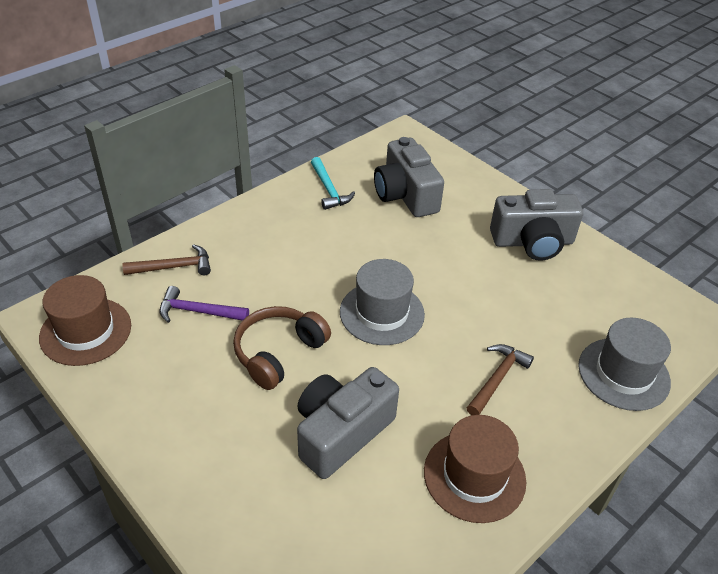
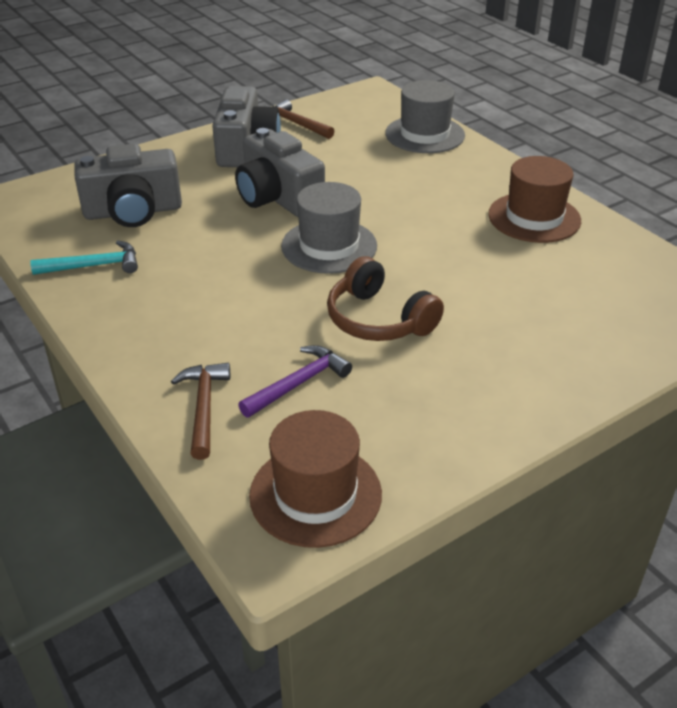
camera: 80 degrees left, 5 degrees down
(198, 311) = (298, 383): purple hammer -> purple hammer turned 150 degrees counterclockwise
(341, 432) = (490, 284): grey camera -> grey camera (278, 198)
(497, 379) = (426, 192): brown hammer -> brown hammer (296, 124)

